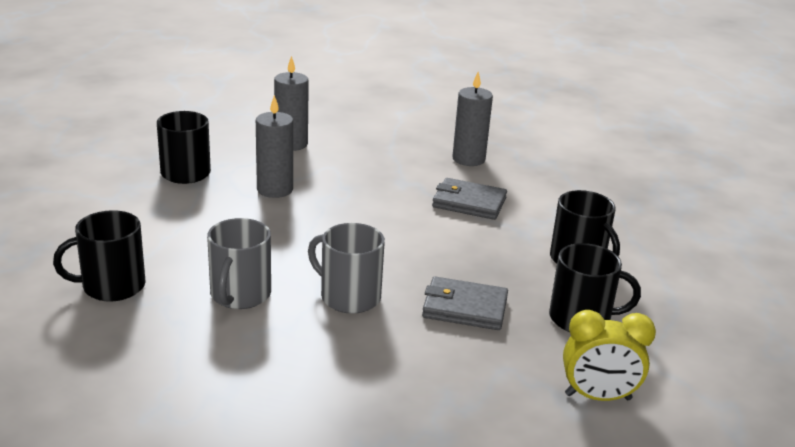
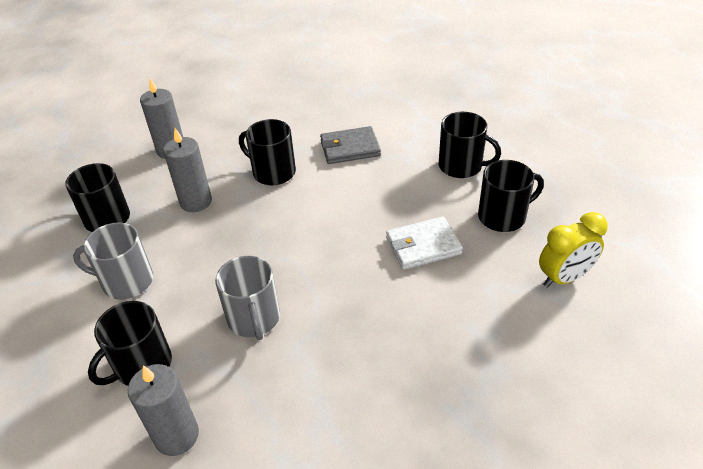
camera: 25 degrees left, 15 degrees up
(349, 297) = (336, 278): grey mug -> grey mug (126, 281)
(370, 194) = (273, 172): none -> black mug
(465, 308) = (423, 246): grey wallet -> white wallet
(468, 159) = (317, 107): grey candle -> grey candle (176, 435)

